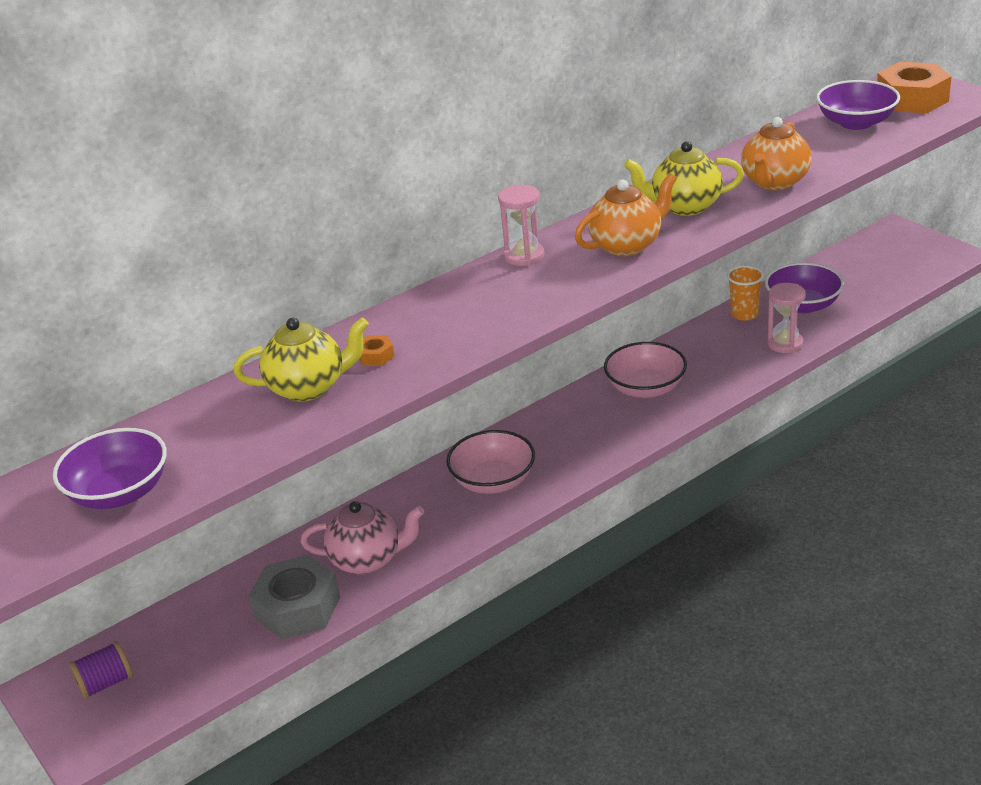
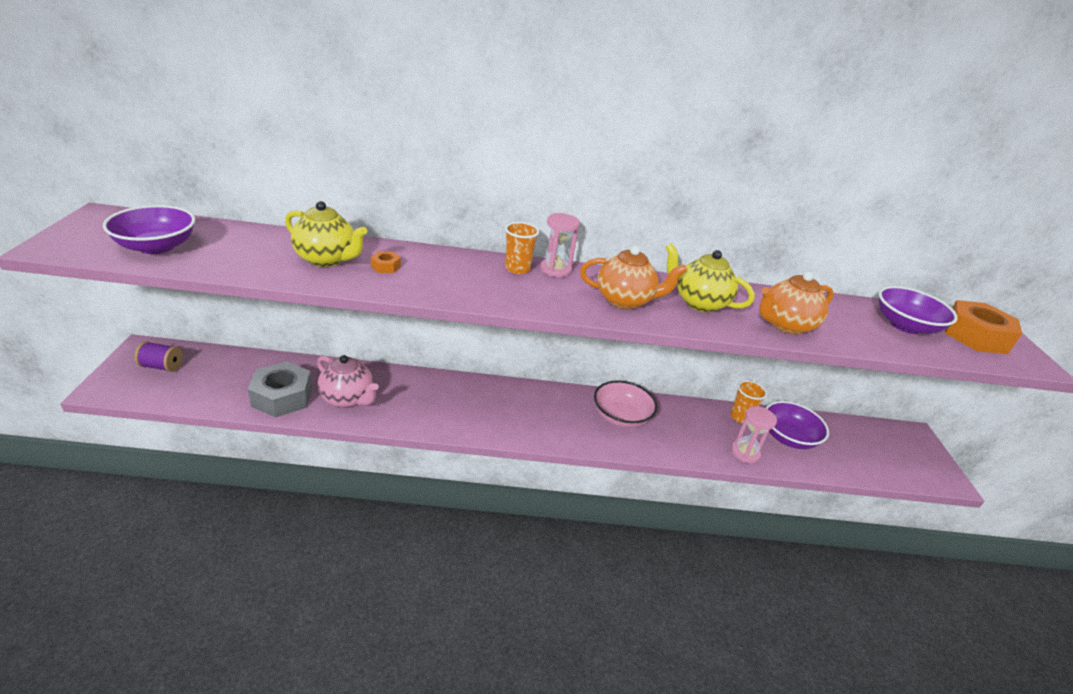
camera: 30 degrees right, 0 degrees up
(491, 277) = (517, 268): none -> orange cup
(493, 481) = (466, 406): pink bowl -> none

